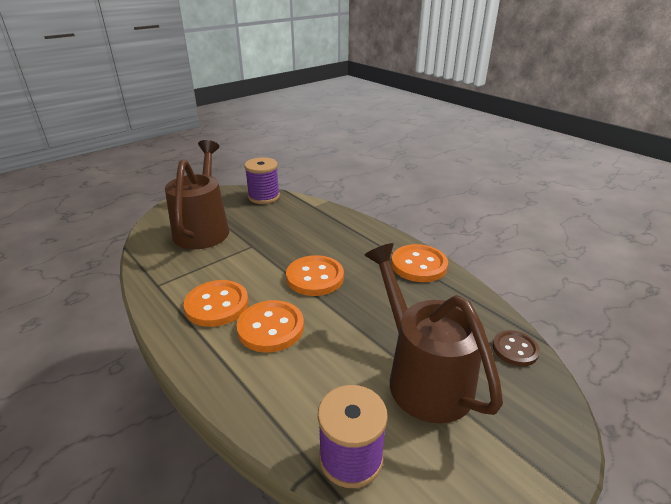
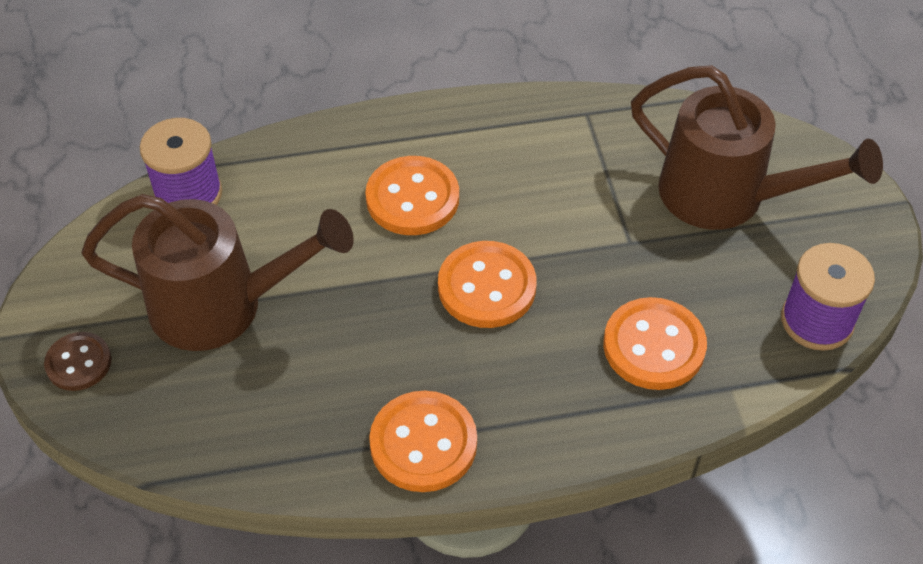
camera: 120 degrees right, 20 degrees up
(217, 305) = (497, 160): orange button -> orange button (654, 346)
(515, 349) = (175, 433): brown button -> brown button (79, 363)

